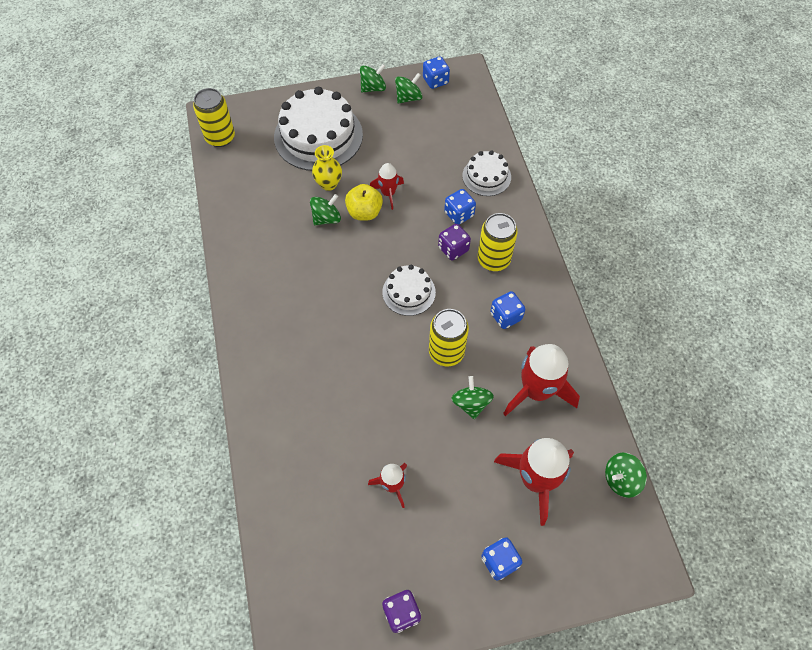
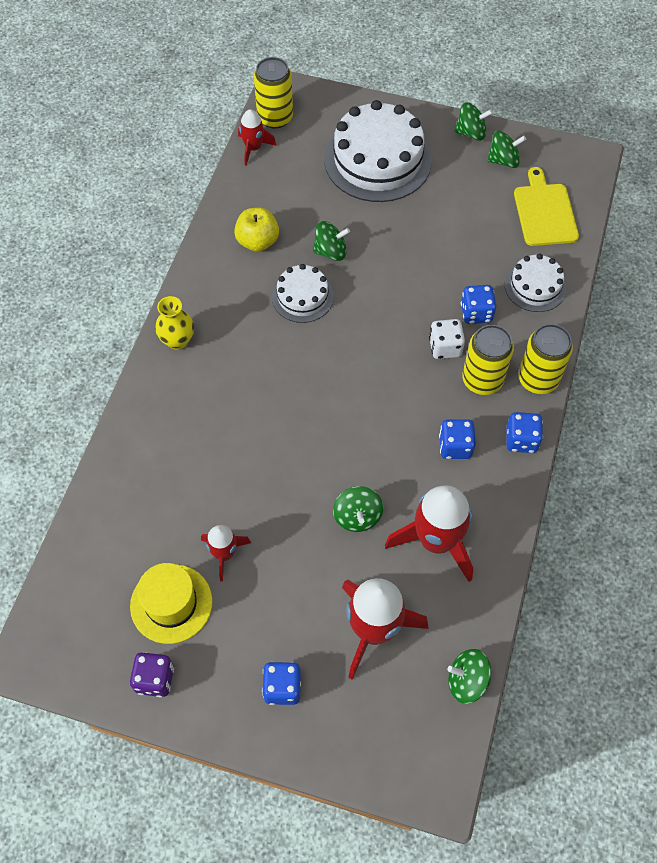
camera: 30 degrees right, 0 degrees up
(328, 184) = (356, 216): yellow vase -> yellow vase (178, 341)
(364, 212) = (374, 263): yellow apple -> yellow apple (258, 241)
(376, 547) = (171, 603): none -> yellow hat
(388, 193) = (413, 255): red rocket -> red rocket (253, 148)
(409, 292) = (367, 369): white cake -> white cake (302, 296)
(435, 81) = (547, 155): blue dice -> blue dice (521, 440)
(446, 352) = (366, 451): yellow can -> yellow can (538, 379)
(453, 249) = (445, 347): purple dice -> white dice
(459, 121) = (545, 212): none -> yellow cutting board
(471, 403) = (357, 516): green spinning top -> green spinning top turned 150 degrees clockwise

